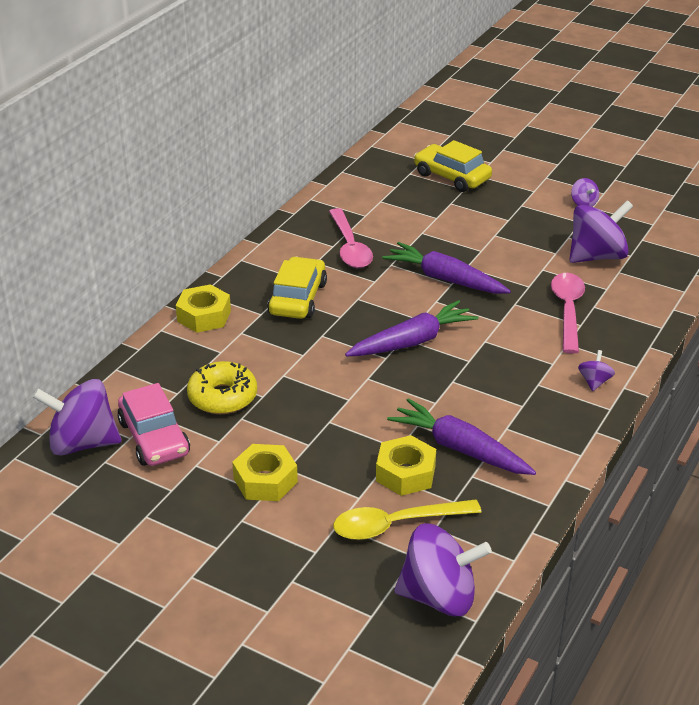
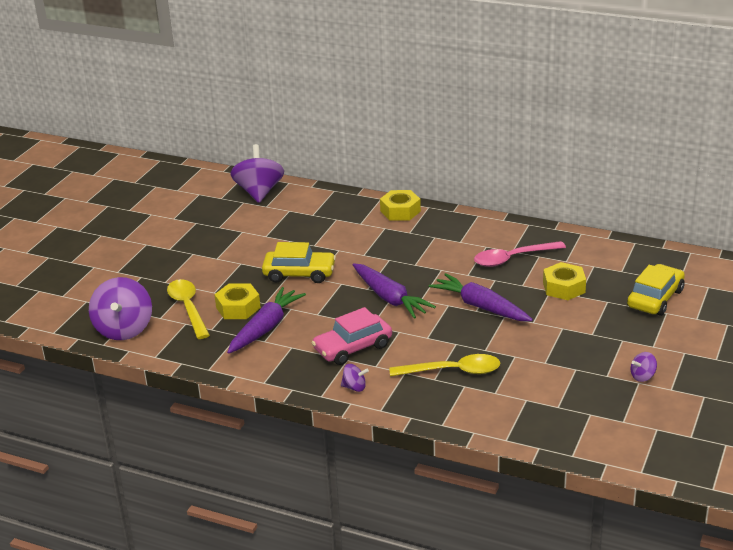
camera: 85 degrees right, 5 degrees down
(154, 438) = (266, 214): pink car -> pink car (353, 347)
(222, 397) = (310, 231): yellow donut -> none
(265, 480) = (228, 256): yellow nut -> yellow nut (564, 287)
(297, 298) = (433, 244): yellow car -> yellow car (299, 274)
(445, 279) = (481, 307): purple carrot -> purple carrot turned 75 degrees counterclockwise
(567, 310) = (453, 371): pink spoon -> yellow spoon
(597, 256) = (547, 386): purple spinning top -> none

